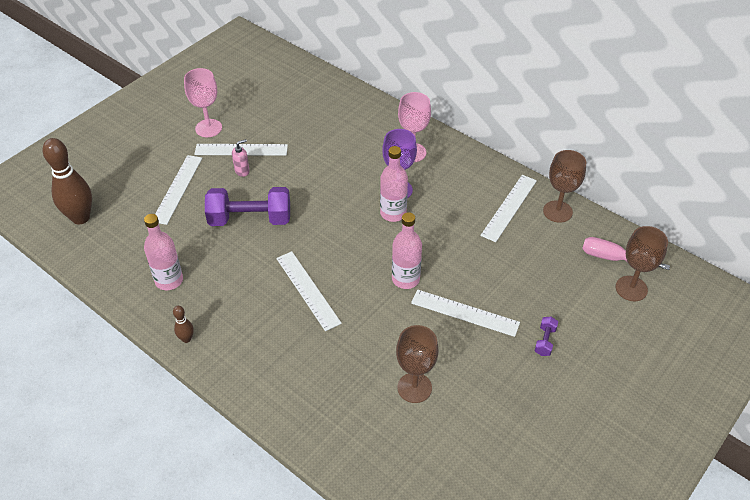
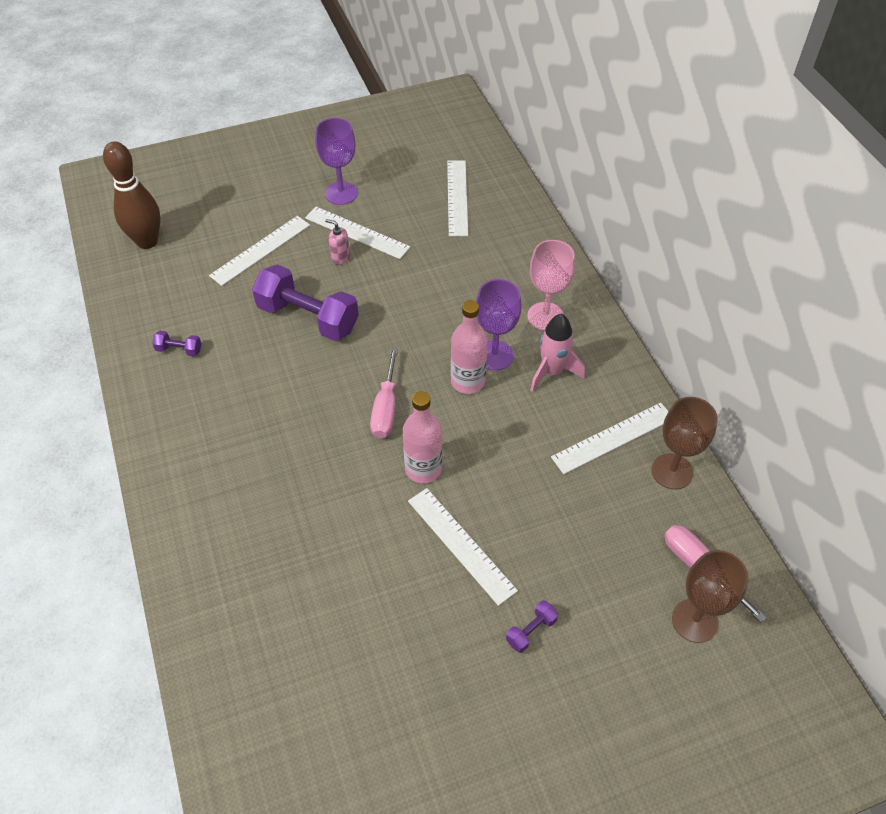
camera: 30 degrees right, 5 degrees up
(169, 280) = (179, 350): pink bottle -> purple dumbbell
(186, 339) = (149, 423): brown bowling pin -> none
(208, 128) = (341, 193): pink goblet -> purple goblet
(242, 171) = (340, 258): pink soap dispenser -> pink soap dispenser turned 150 degrees counterclockwise
(308, 290) = (308, 429): white ruler -> white ruler (457, 197)
(351, 253) = (386, 408): none -> pink screwdriver
(414, 387) = (337, 605): brown goblet -> none
(442, 184) = (552, 372): none -> pink rocket

